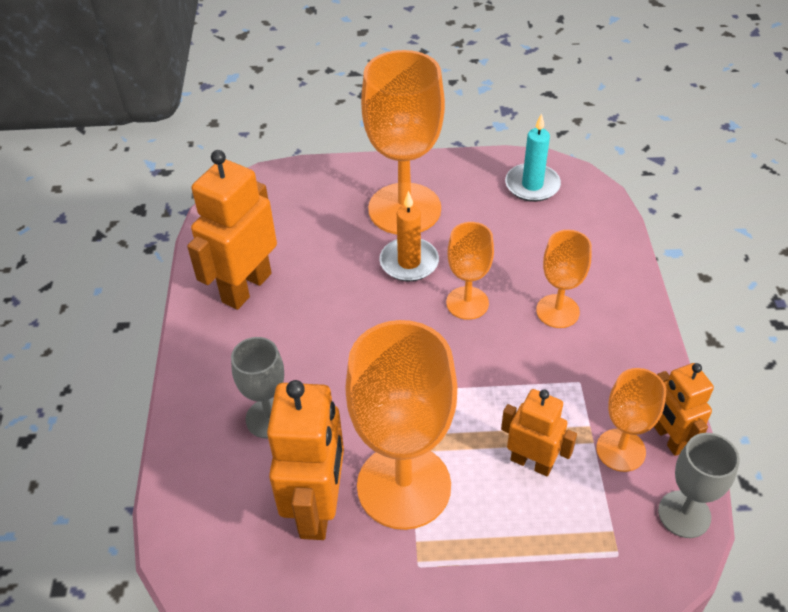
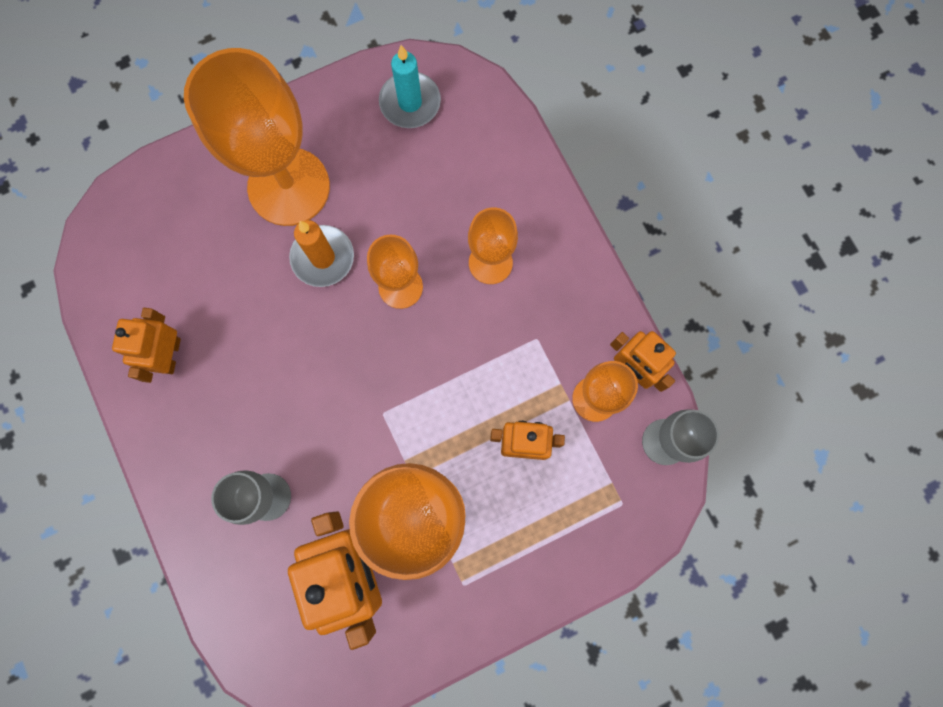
camera: 25 degrees left, 30 degrees up
(246, 287) = (170, 355): orange robot -> orange robot, size x0.60

